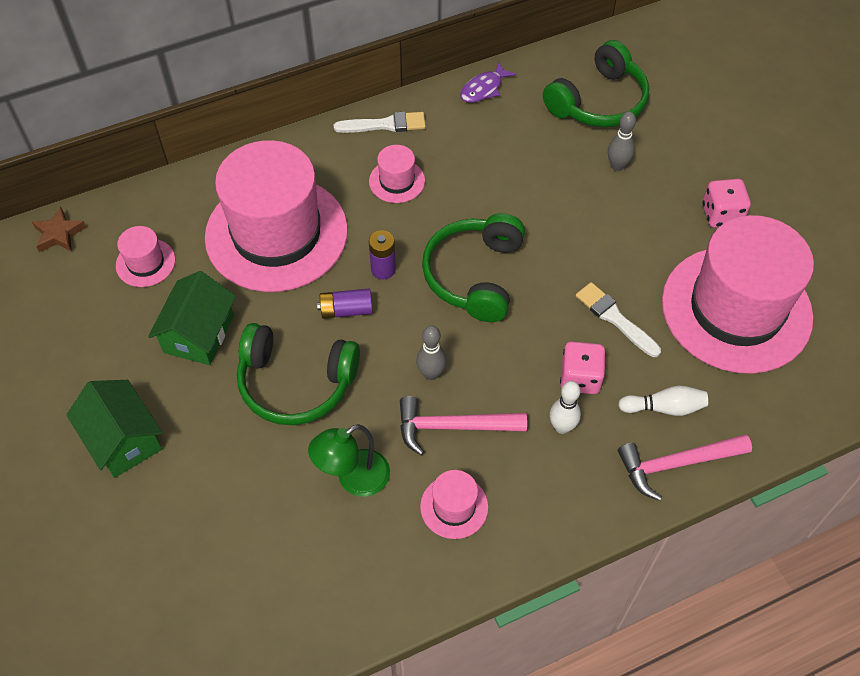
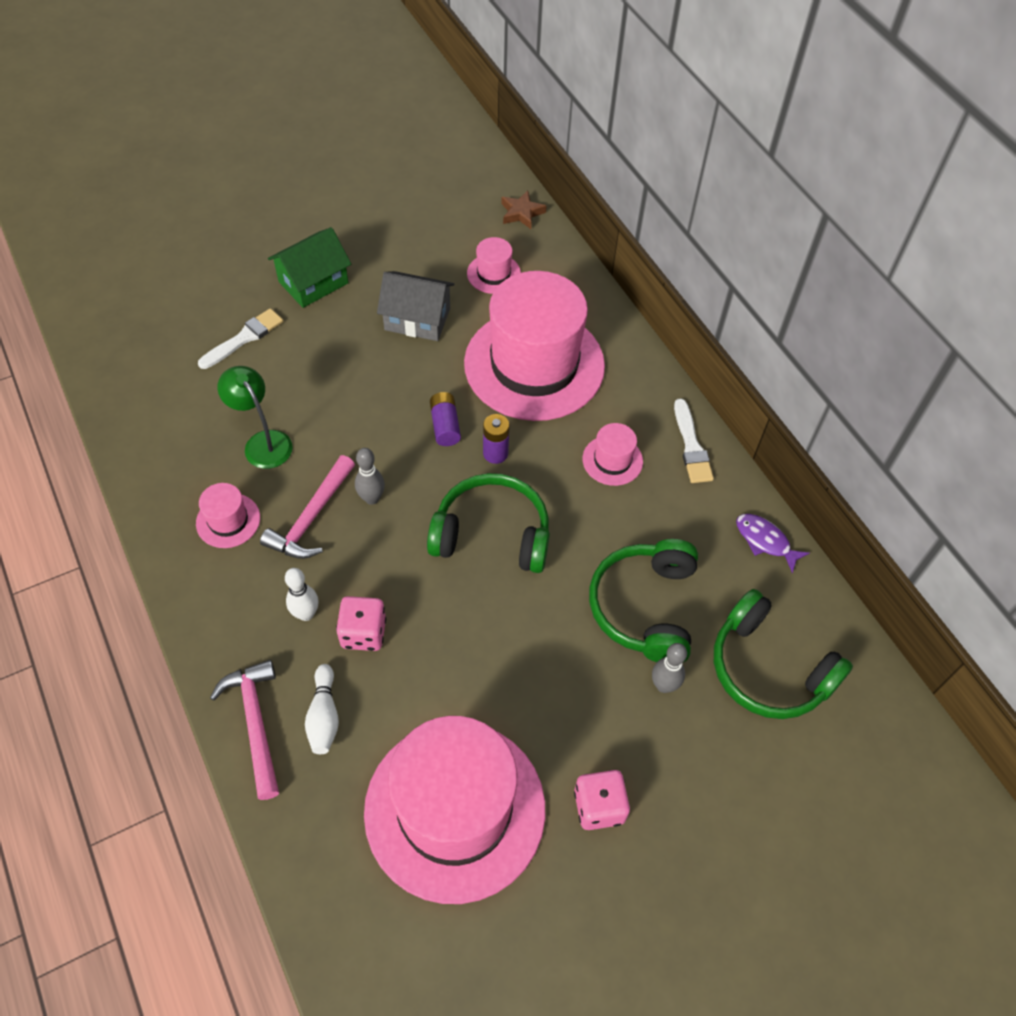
camera: 85 degrees right, 0 degrees up
(199, 334) = (417, 319): green house -> grey house
(296, 383) = (364, 393): green headphones -> green headphones (645, 607)
(453, 427) = (311, 518): pink hammer -> pink hammer turned 150 degrees counterclockwise
(615, 318) = (439, 671): white brush -> white brush (244, 338)

